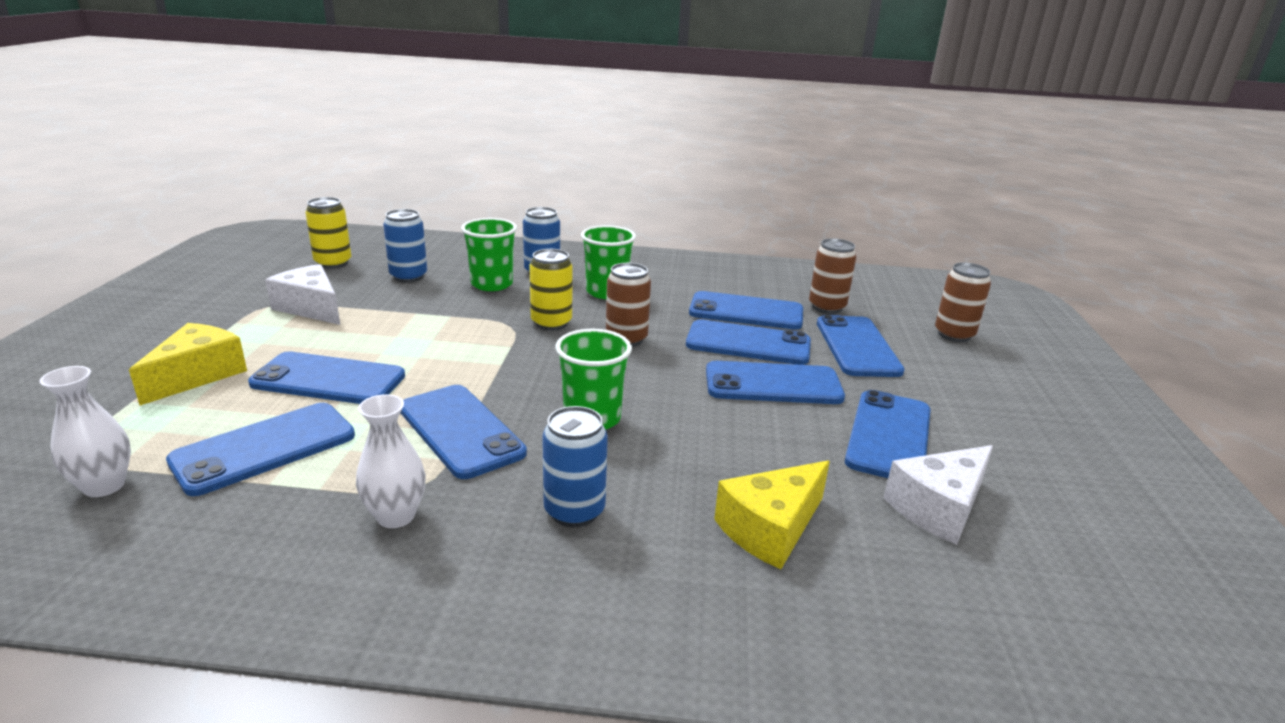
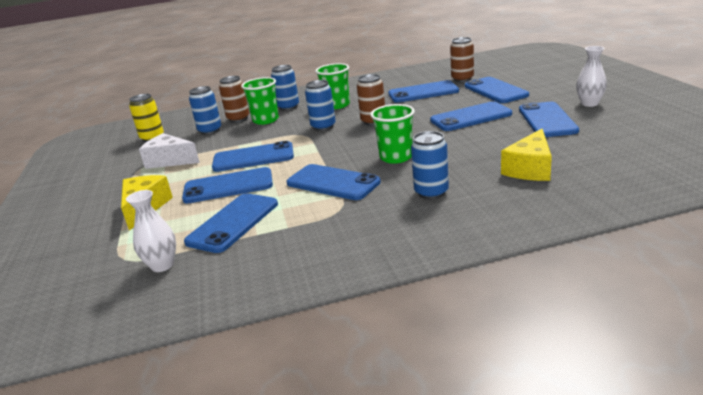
camera: 15 degrees left, 0 degrees up
(396, 516) = (344, 223): white vase -> white vase (589, 104)
(551, 323) = (323, 127): yellow can -> blue can
(748, 343) = (439, 105): blue phone -> blue phone (253, 157)
(939, 508) = (595, 138): white cheese -> none
(954, 335) = (536, 73): brown can -> brown can (238, 119)

